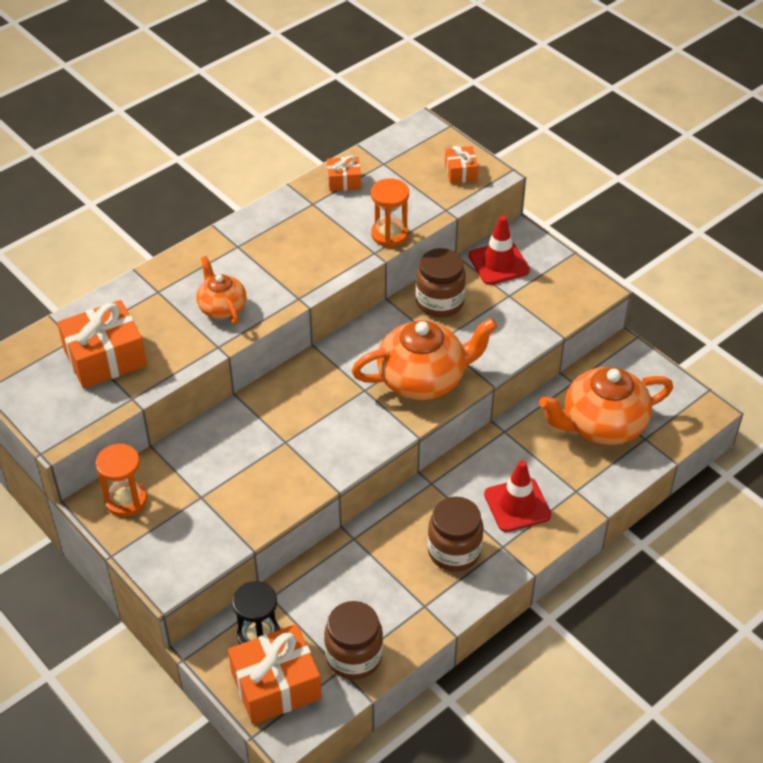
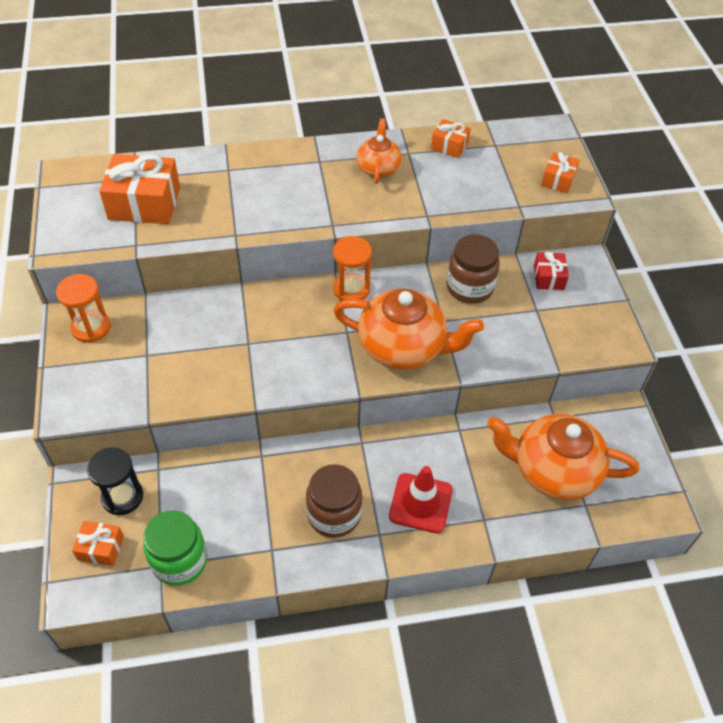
camera: 30 degrees right, 5 degrees up
(222, 307) = (265, 204): orange teapot -> orange teapot (378, 168)
(276, 685) = (101, 548): orange gift -> orange gift, size x0.53
(354, 656) = (179, 561): brown jar -> green jar
(389, 234) = (452, 206): orange hourglass -> orange hourglass (351, 289)
(498, 263) = (548, 277): red traffic cone -> red gift

